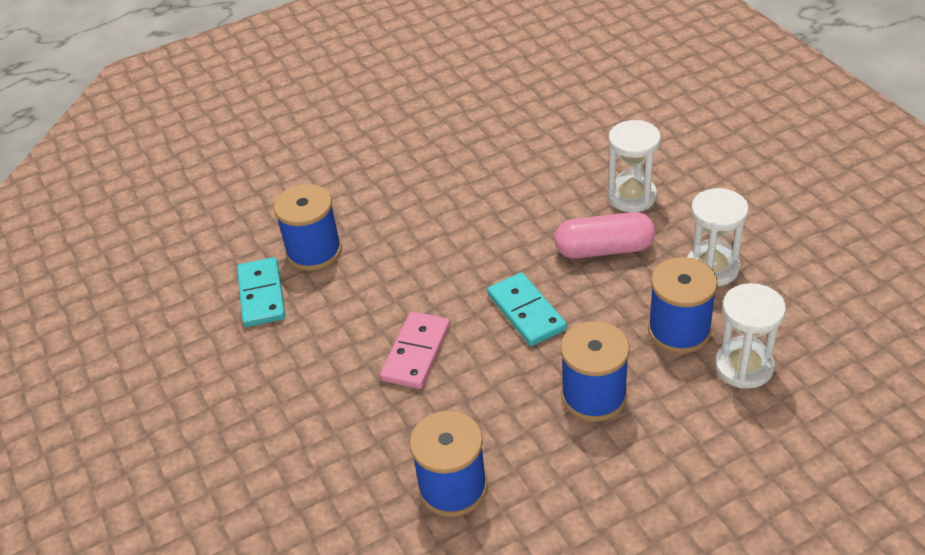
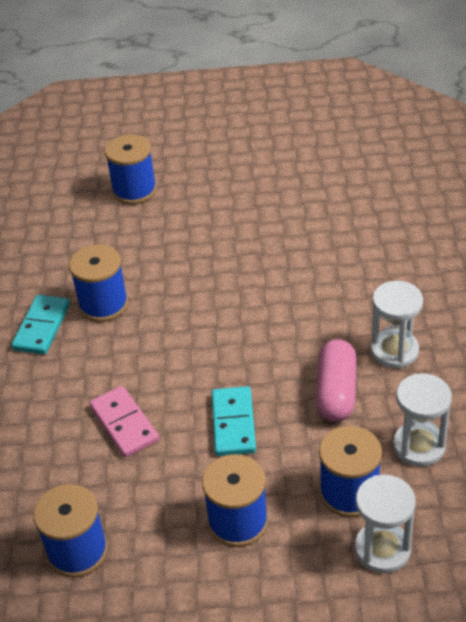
camera: 25 degrees right, 0 degrees up
(271, 138) = (134, 190): none -> blue spool
(416, 352) = (124, 424): pink domino -> pink domino turned 75 degrees counterclockwise
(604, 249) = (336, 392): pink capsule -> pink capsule turned 75 degrees clockwise

